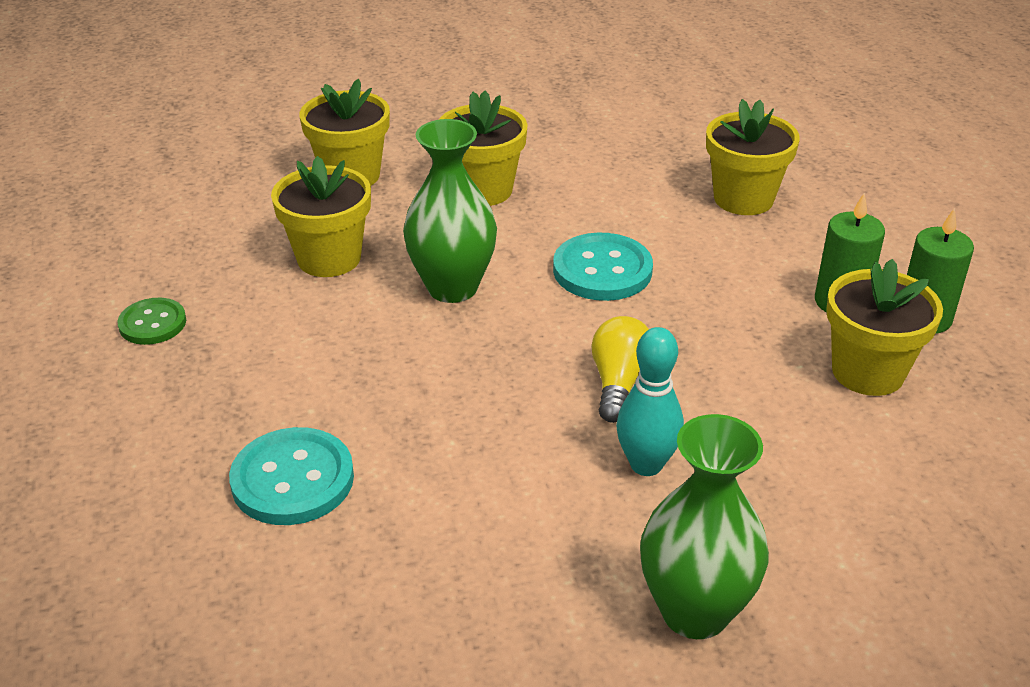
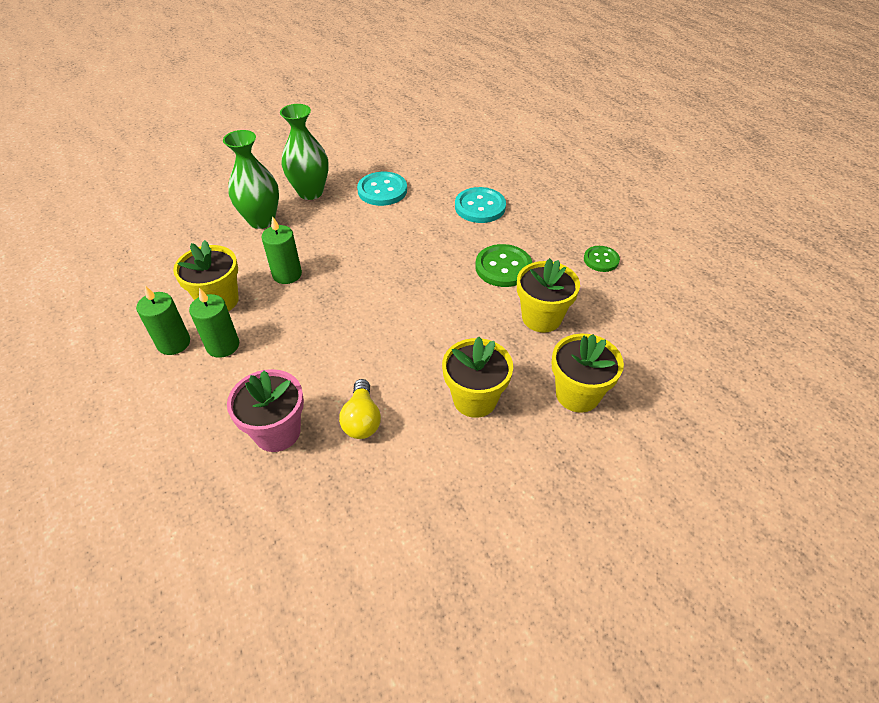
camera: 165 degrees right, 10 degrees up
(334, 341) = (503, 267): none -> green button
(452, 287) = (458, 311): green vase -> green vase (261, 220)
(602, 270) = (372, 341): turquoise button -> turquoise button (382, 190)
(619, 383) = (351, 271): yellow light bulb -> yellow light bulb (362, 420)
(646, 464) = (333, 237): turquoise bowling pin -> none
(743, 199) = (277, 432): yellow flower pot -> pink flower pot
(744, 399) = (287, 274): none -> green candle

